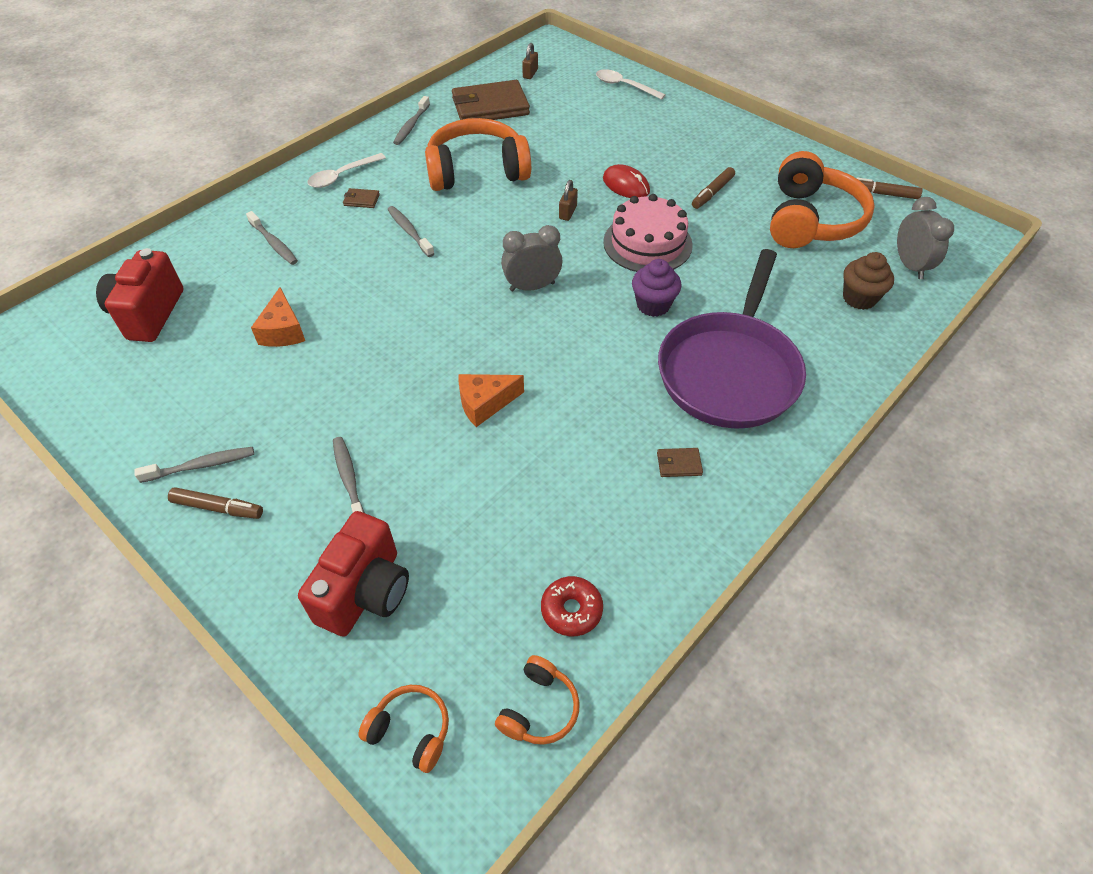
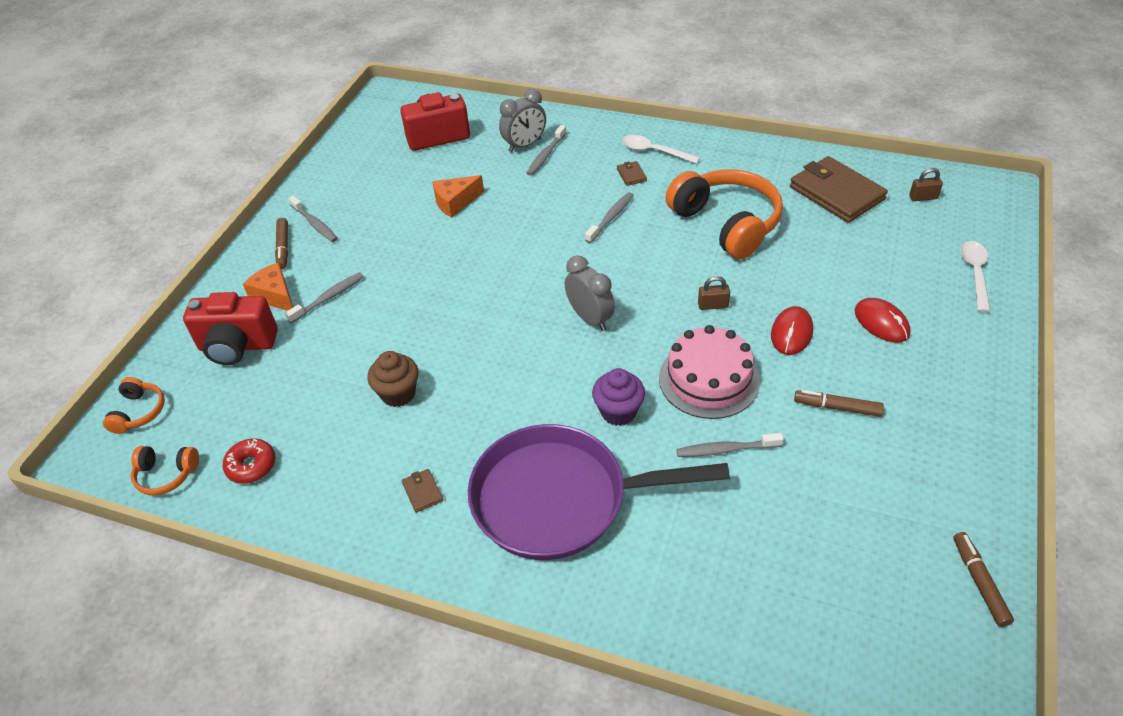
camera: 70 degrees right, 5 degrees down
(411, 126) = (758, 158): grey toothbrush -> grey toothbrush (725, 449)
(485, 403) = (434, 341): orange cheese -> orange cheese (275, 296)
(643, 142) = (881, 322): none -> red mouse
(811, 220) = (859, 514): orange headphones -> none
(859, 298) = (745, 594): brown cupcake -> brown cupcake (398, 393)
(910, 265) = (846, 640): grey clock -> grey clock (525, 145)

